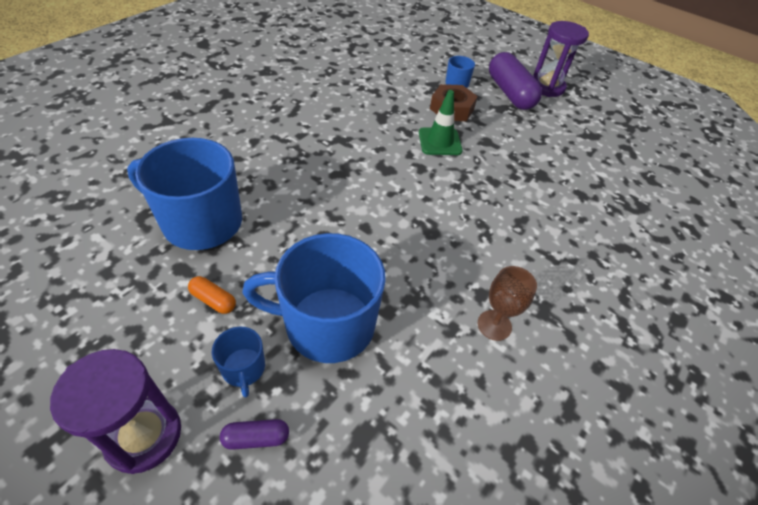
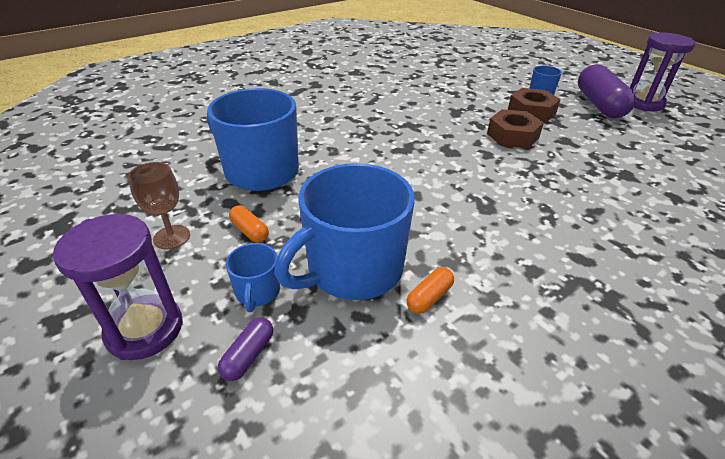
camera: 20 degrees right, 10 degrees down
(256, 438) = (248, 355): purple capsule -> purple capsule turned 75 degrees counterclockwise
(327, 324) = (353, 269): blue mug -> blue mug turned 60 degrees counterclockwise
(401, 340) = (429, 297): none -> orange capsule
(440, 142) = (512, 136): green traffic cone -> brown nut
(494, 325) = (543, 302): brown goblet -> brown goblet (172, 237)

